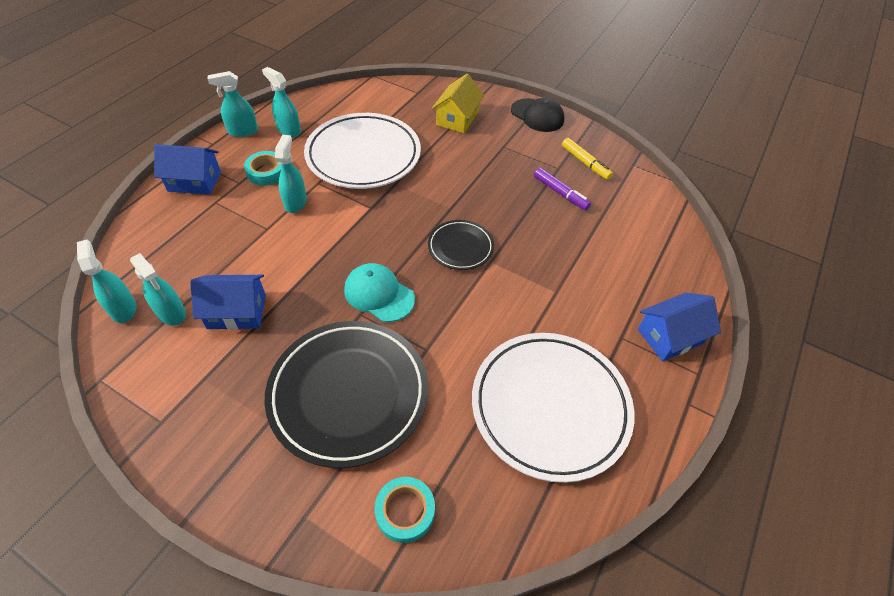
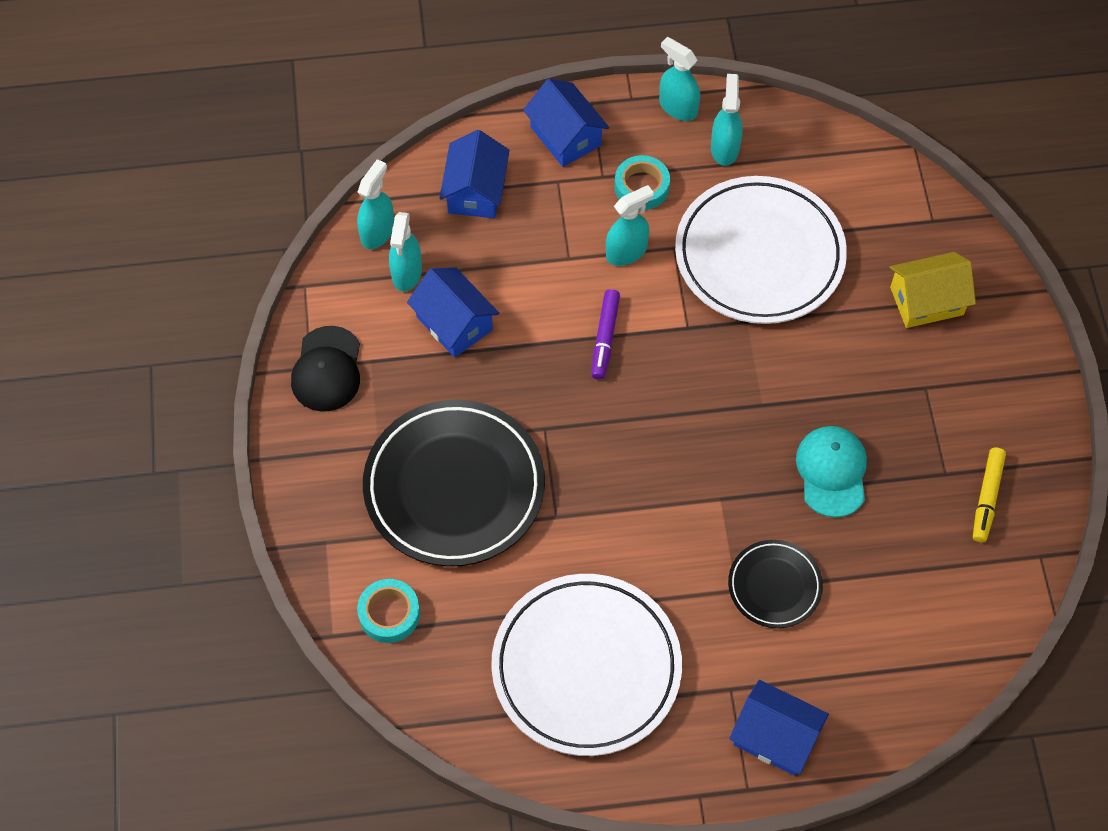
camera: 55 degrees right, 10 degrees up
(168, 241) = (475, 191): none -> blue house
(379, 294) = (581, 426): turquoise cap -> turquoise cap (832, 472)
(460, 247) = (713, 455): black plate -> black plate (774, 586)
(537, 115) = (1029, 386): black cap -> black cap (327, 369)
(560, 193) = (900, 502): purple marker -> purple marker (605, 337)

